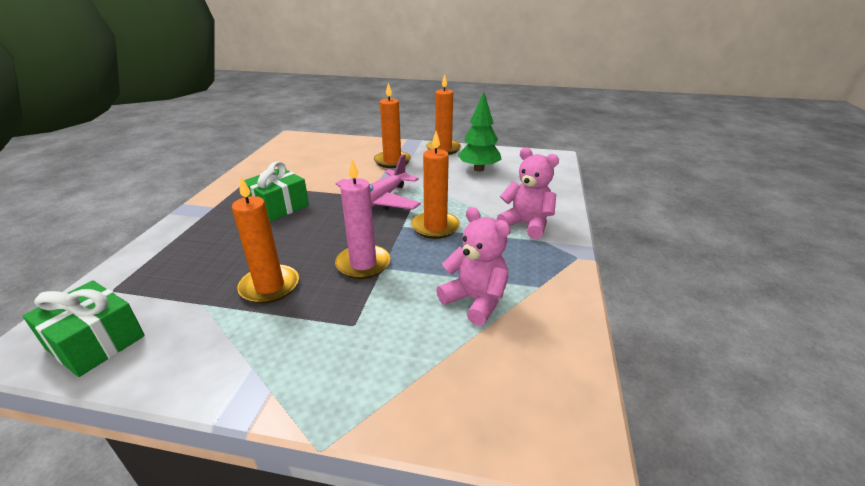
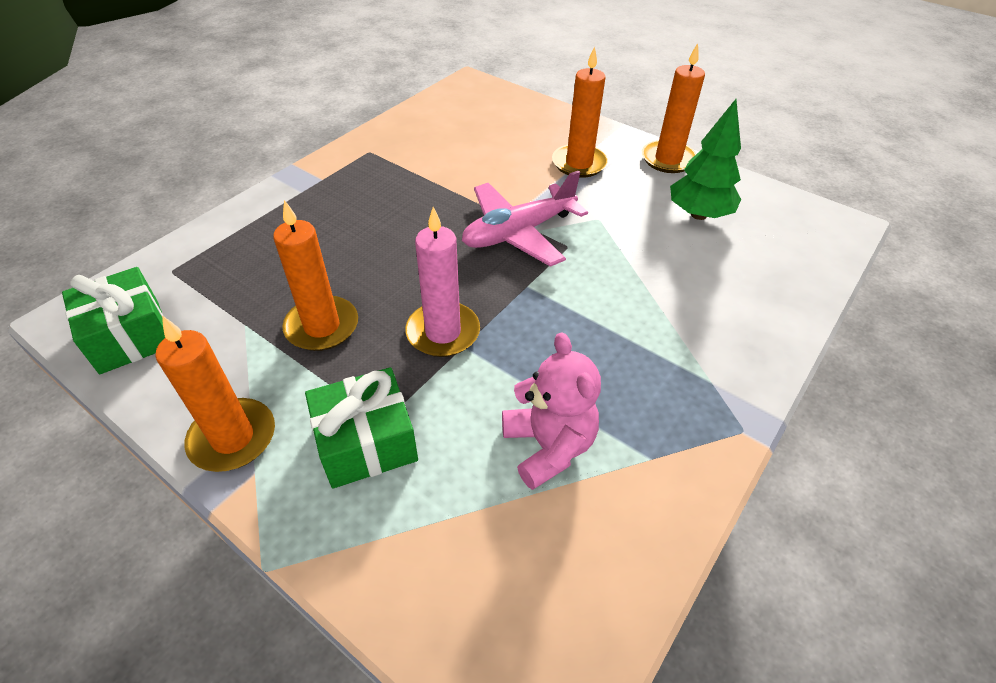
camera: 25 degrees right, 15 degrees up
(279, 206) = (392, 202): green gift -> green gift (366, 442)
(435, 227) = (569, 303): orange candle -> orange candle (233, 438)
(526, 224) = (705, 343): pink teddy bear -> none

